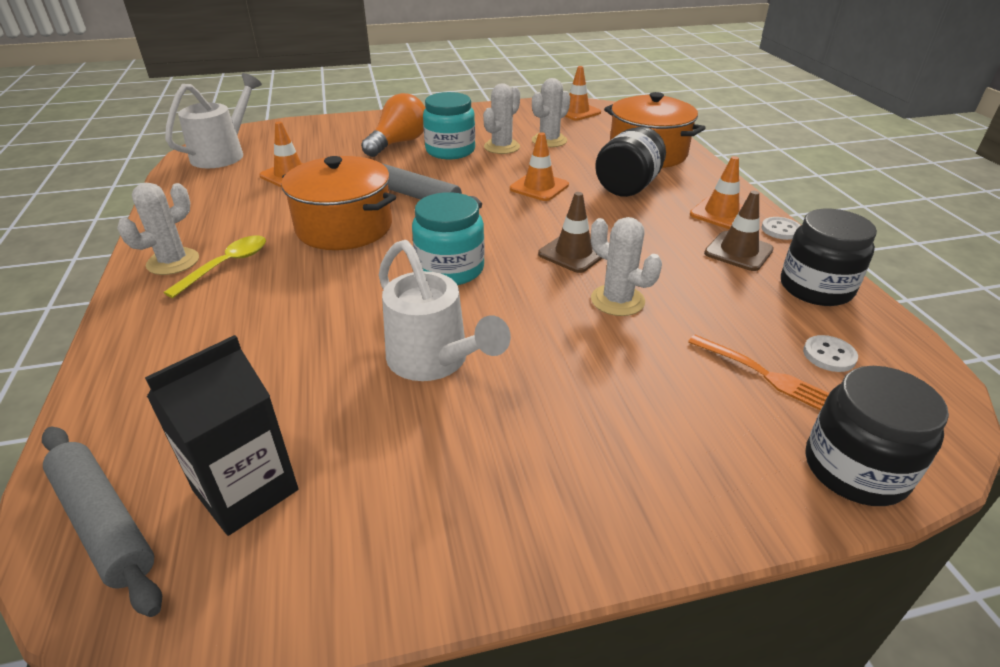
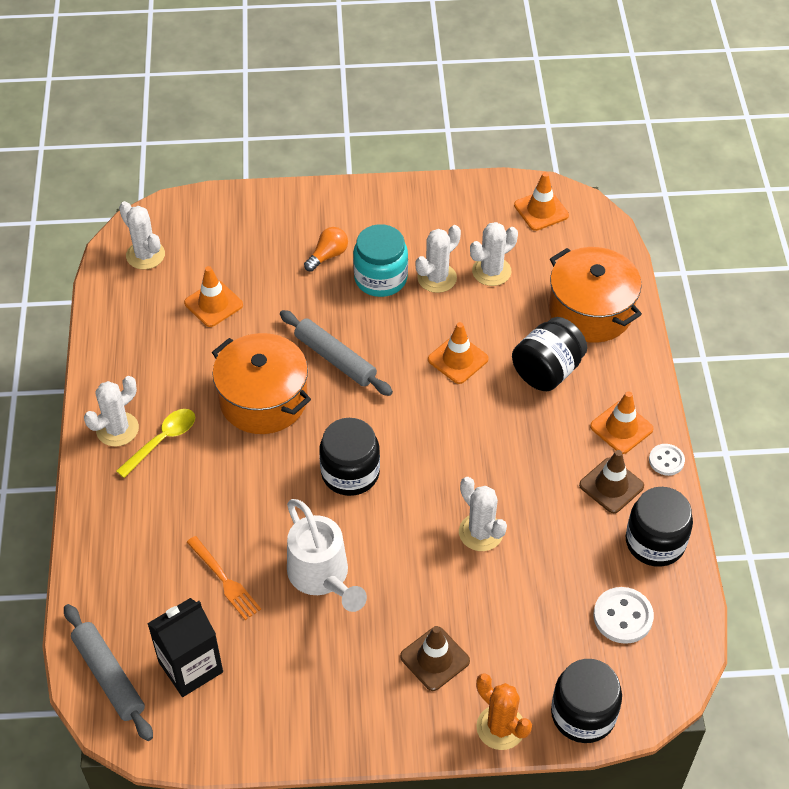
camera: 10 degrees right, 15 degrees up
(223, 154) = (145, 255): white watering can -> white cactus
(399, 143) = (328, 255): orange light bulb -> orange light bulb, size x0.60
(450, 269) = (350, 473): turquoise jar -> black jar
(573, 253) = (462, 466): brown traffic cone -> brown traffic cone (435, 659)
(748, 504) = (500, 727): none -> orange cactus
(764, 374) = (563, 627): orange fork -> orange fork (224, 580)
(829, 355) = (623, 616): white button -> white button, size x1.56

